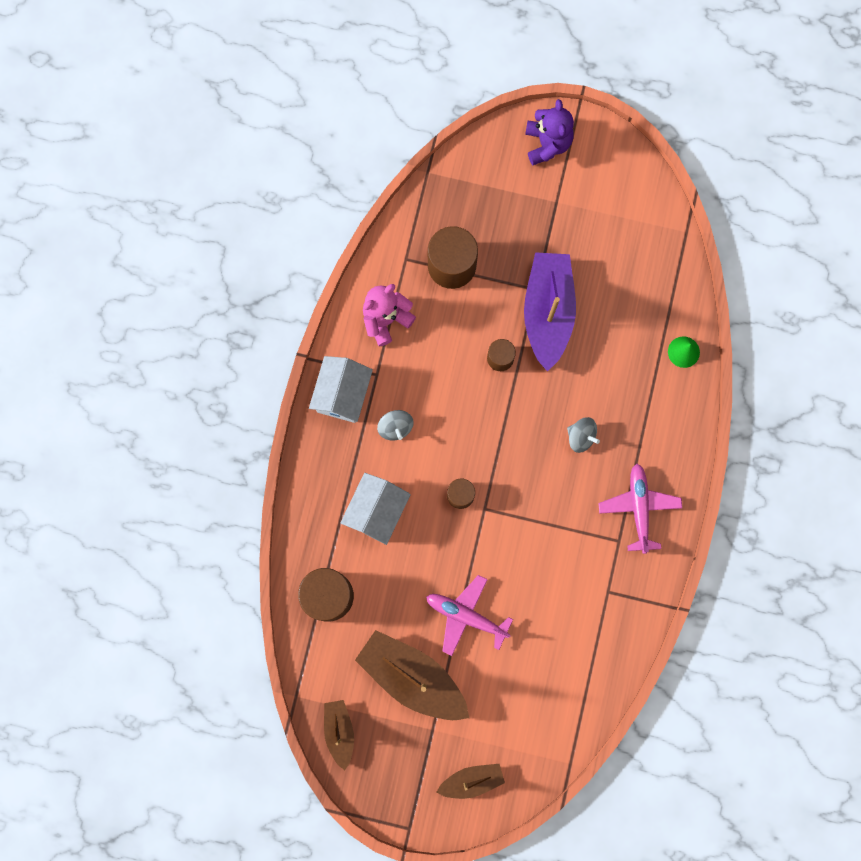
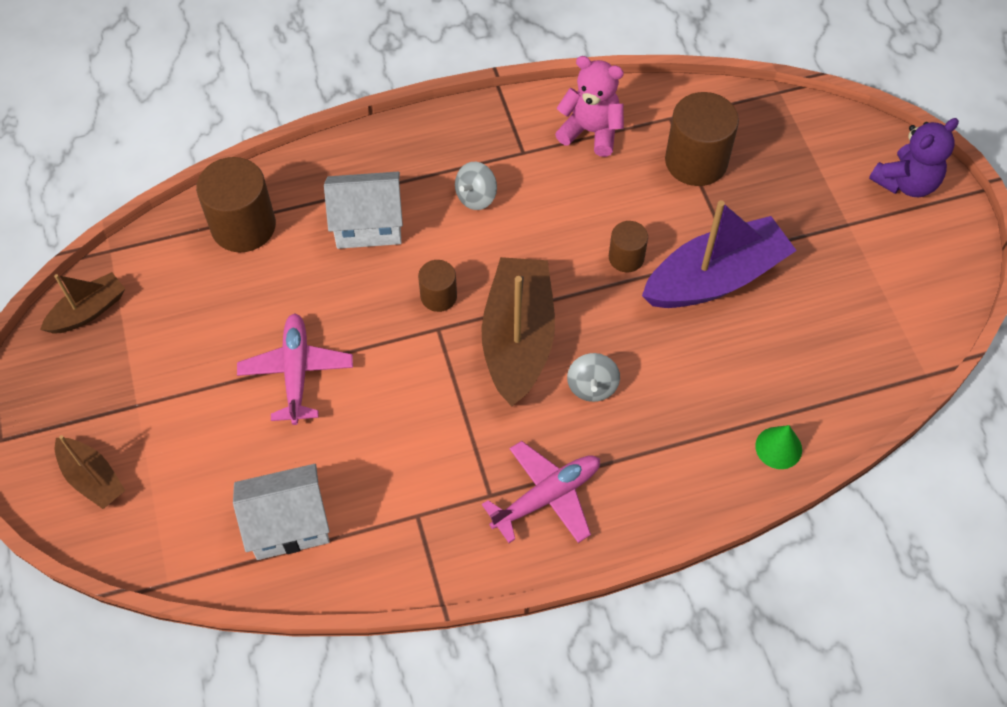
camera: 60 degrees right, 20 degrees down
(343, 394) = (480, 133): white house -> white house (288, 524)
(412, 677) = (191, 353): brown boat -> brown boat (518, 339)

